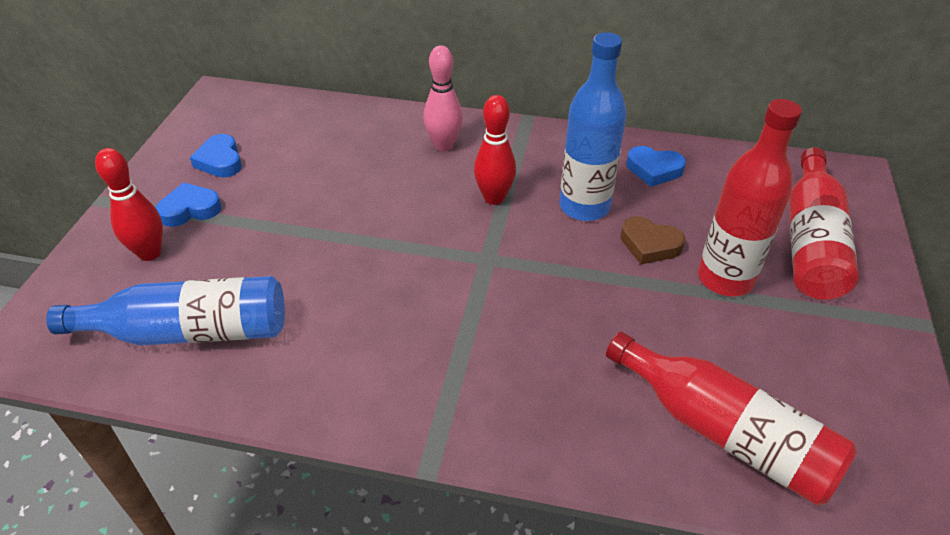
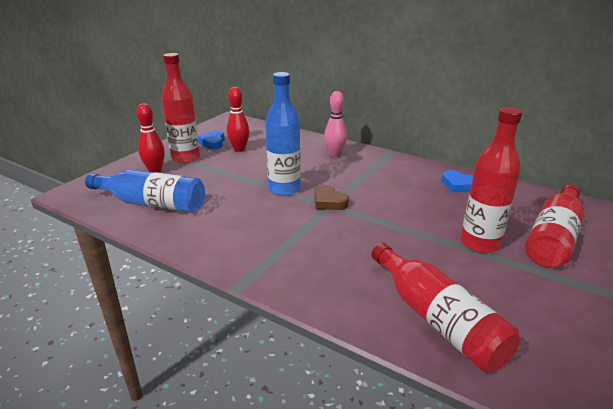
camera: 20 degrees right, 15 degrees down
(190, 209) = (186, 158): blue heart -> red bottle
(494, 198) = (350, 181): red bowling pin -> red bowling pin (239, 149)
(584, 207) = (403, 194): blue bottle -> blue bottle (284, 189)
(649, 245) = (436, 218): brown heart -> brown heart (329, 202)

